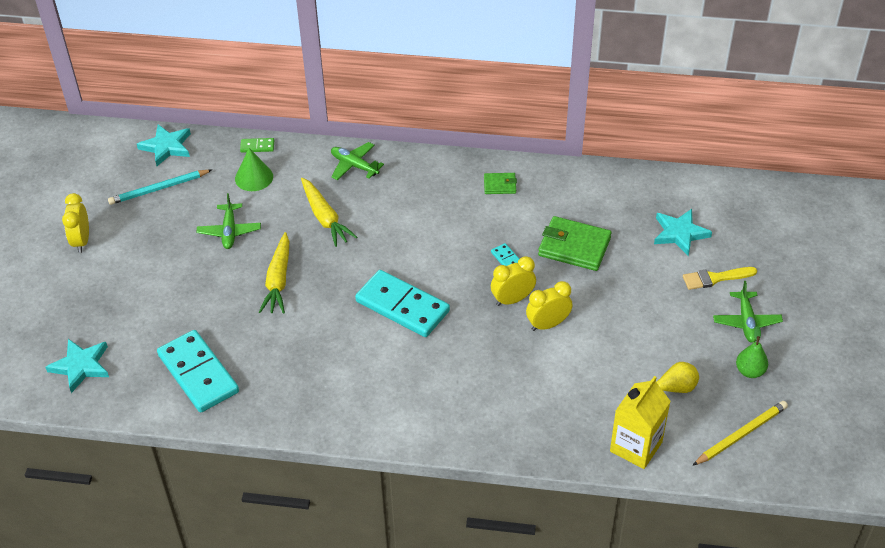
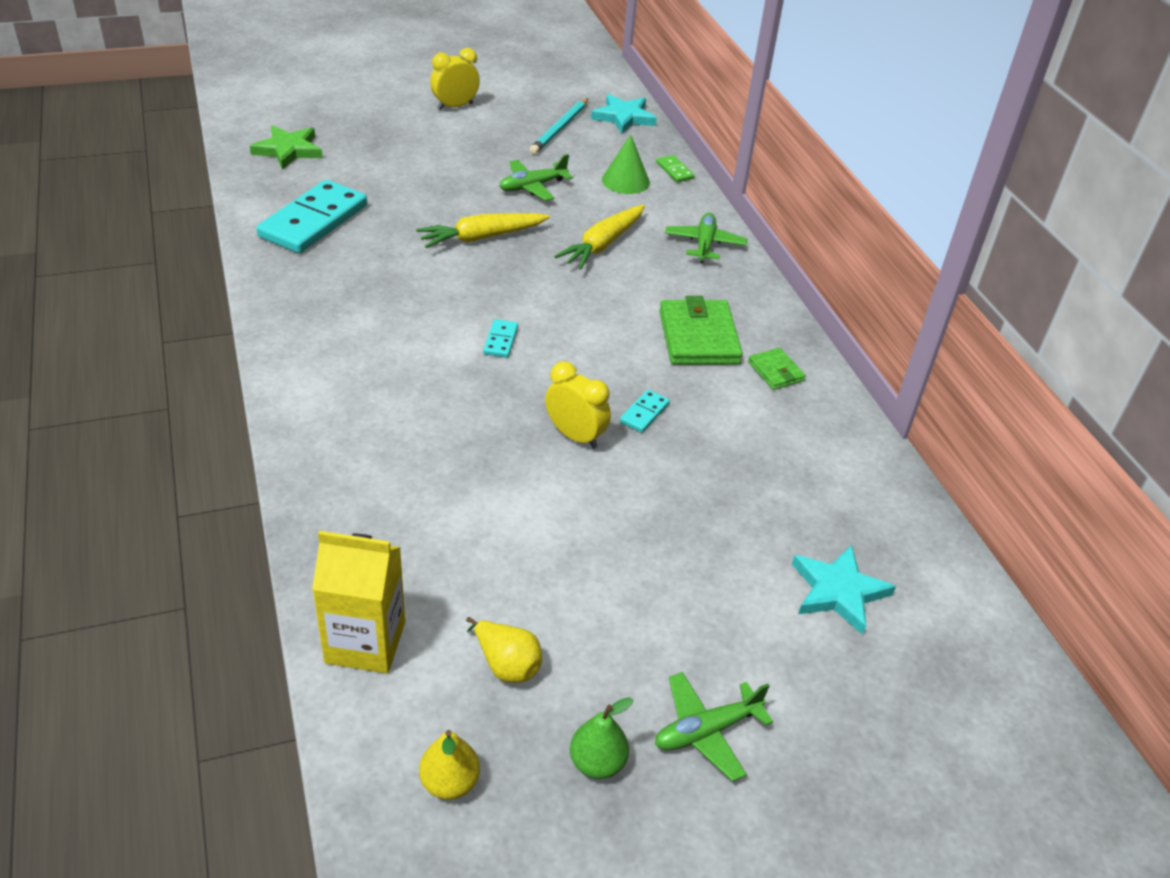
camera: 60 degrees right, 5 degrees down
(81, 366) = (288, 150): turquoise star -> green star
(159, 189) = (560, 129): turquoise pencil -> turquoise pencil turned 105 degrees counterclockwise
(402, 306) = (500, 340): turquoise domino -> turquoise domino, size x0.43
(548, 324) = (551, 483): yellow clock -> none
(574, 246) = (718, 474): green wallet -> green wallet (698, 337)
(715, 278) = (775, 662): yellow brush -> none
(741, 434) = (450, 782): yellow pencil -> yellow pear

